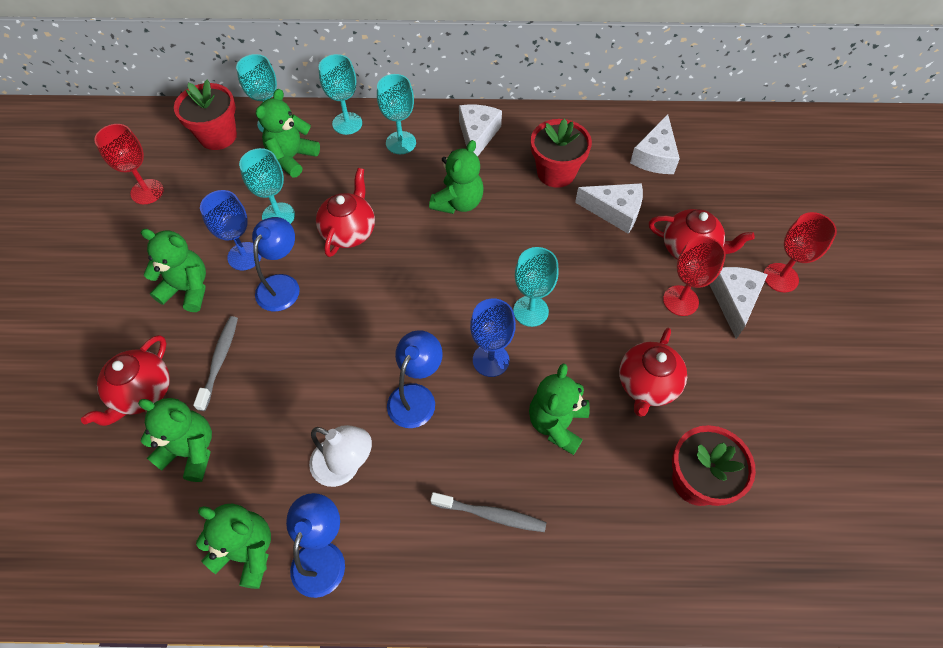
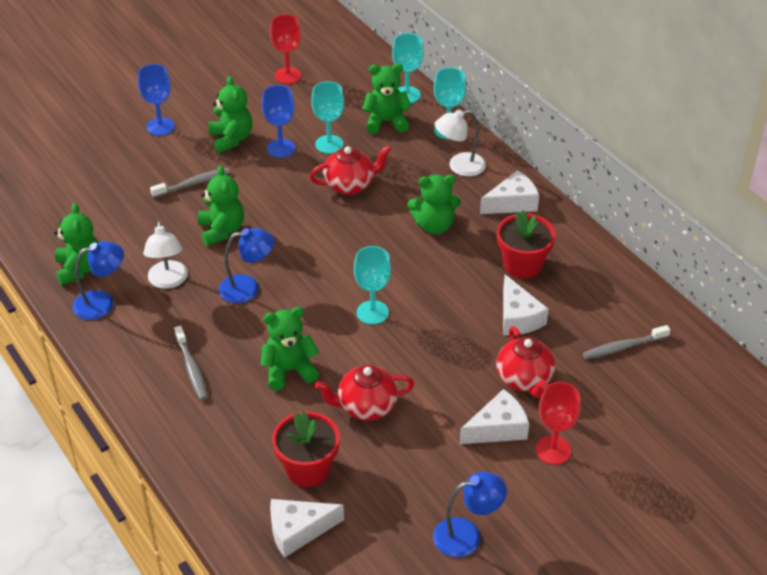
camera: 55 degrees right, 15 degrees down
(142, 393) = (142, 165): red teapot -> none
(191, 451) = (122, 208): green teddy bear -> green teddy bear (221, 230)
(218, 136) = (367, 77): red flower pot -> none
(282, 285) = (275, 178): blue lamp -> blue lamp (467, 535)
(401, 143) = (459, 166): turquoise goblet -> white lamp
(491, 360) = (310, 311): blue goblet -> blue goblet (160, 126)
(655, 156) = (606, 316): white cheese -> white cheese (298, 530)
(680, 300) = (465, 395): red goblet -> none
(695, 166) = (623, 347): none -> grey toothbrush

